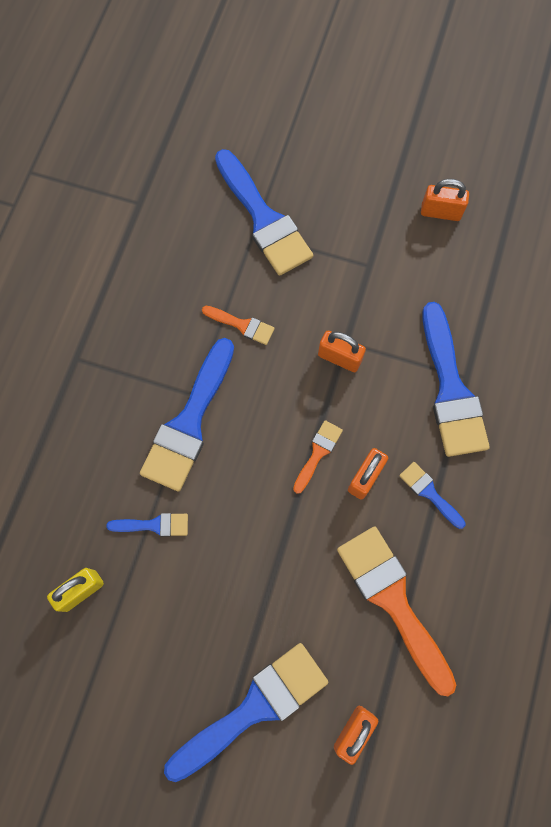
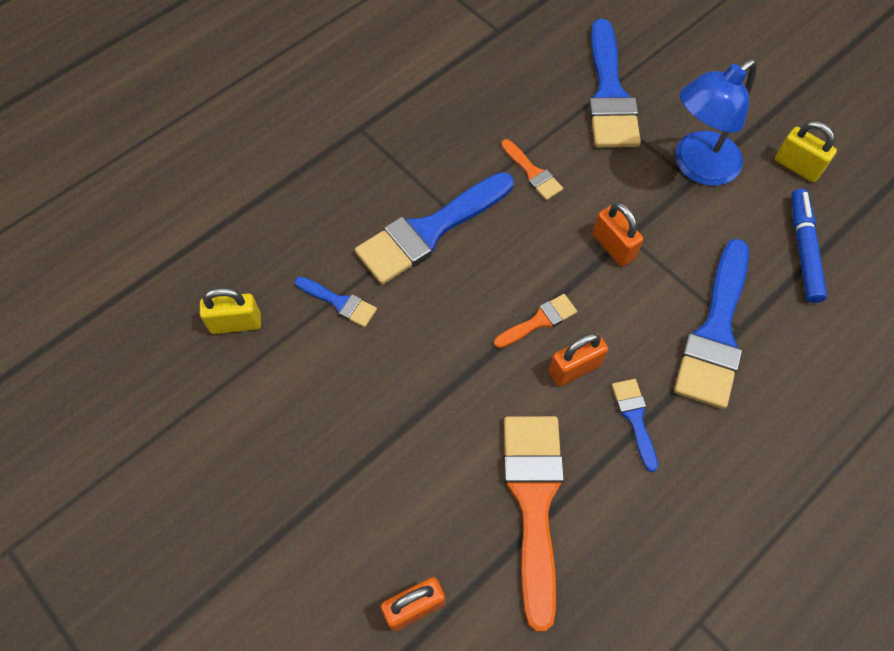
camera: 30 degrees right, 10 degrees down
(254, 707) = (328, 523): blue brush -> none
(366, 251) = (697, 166): none -> blue lamp
(440, 212) = (797, 166): orange padlock -> yellow padlock
(479, 284) = (803, 249): none -> blue marker

